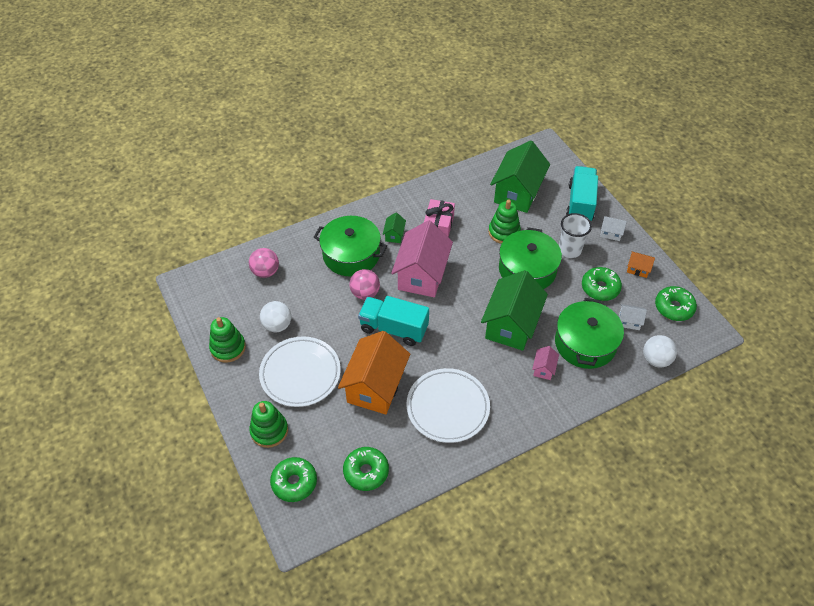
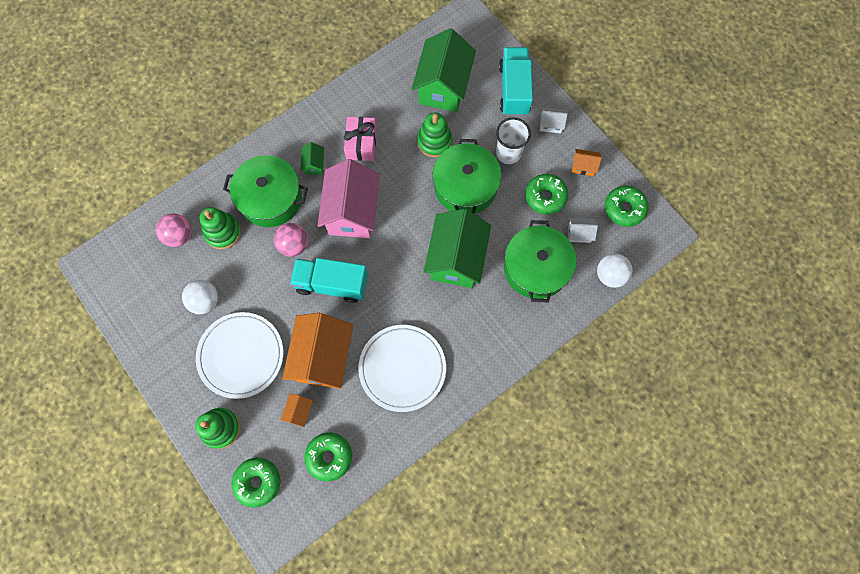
camera: 10 degrees left, 20 degrees up
(228, 348) = (157, 338): green stacking toy -> green stacking toy (223, 232)
(345, 428) = (299, 411): none -> orange house
(543, 369) = (496, 306): pink house -> none

